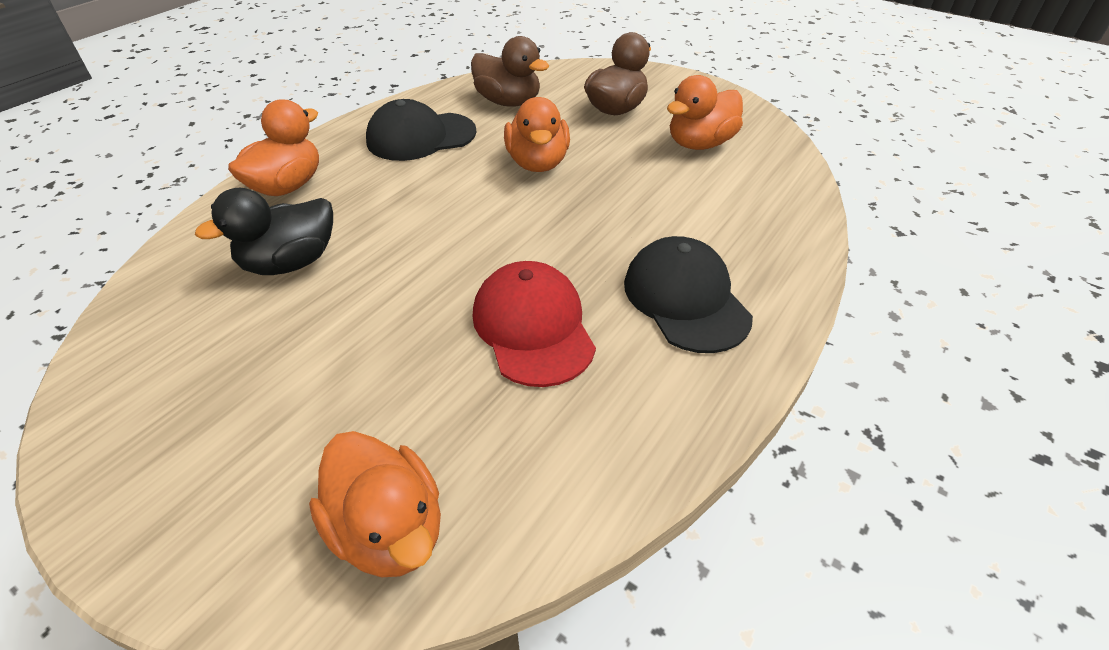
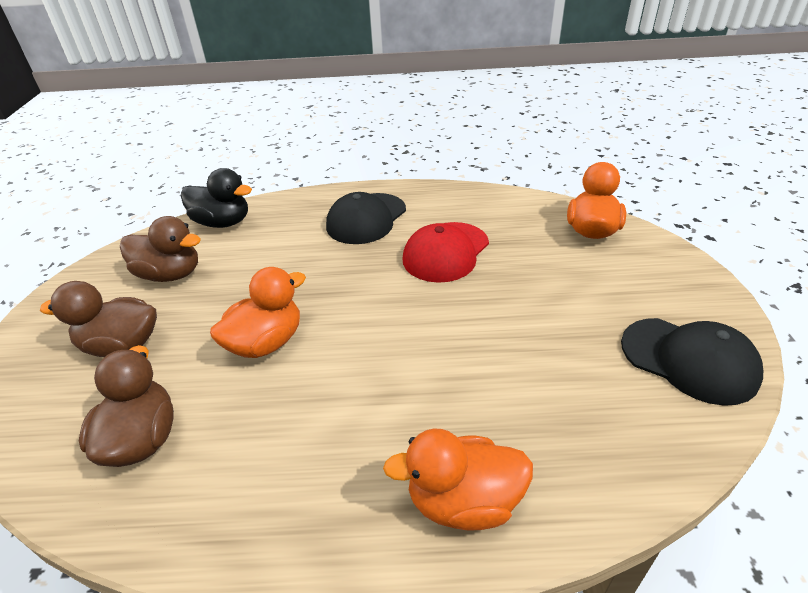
camera: 125 degrees left, 5 degrees down
(290, 263) = (534, 393): black duck -> black duck (223, 222)
(421, 137) = (277, 462): black cap -> black cap (689, 360)
(700, 144) = (170, 274): orange duck -> brown duck

